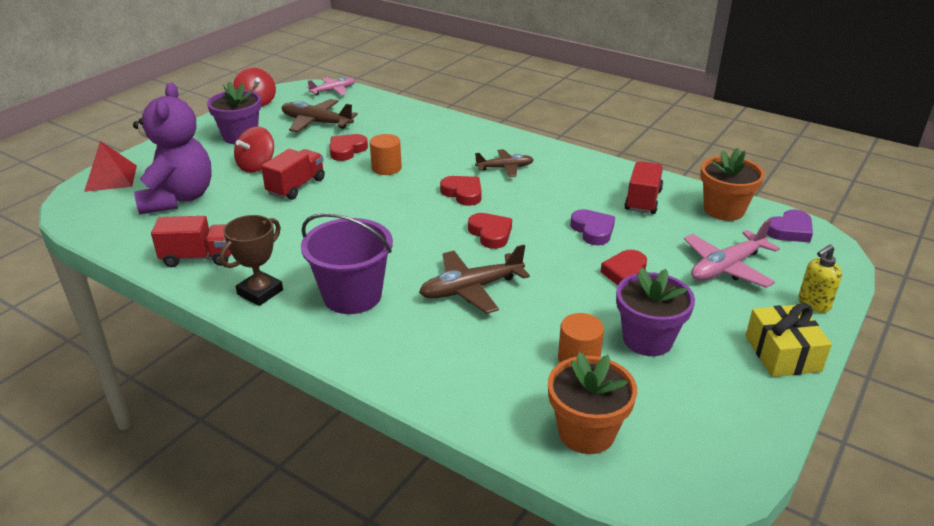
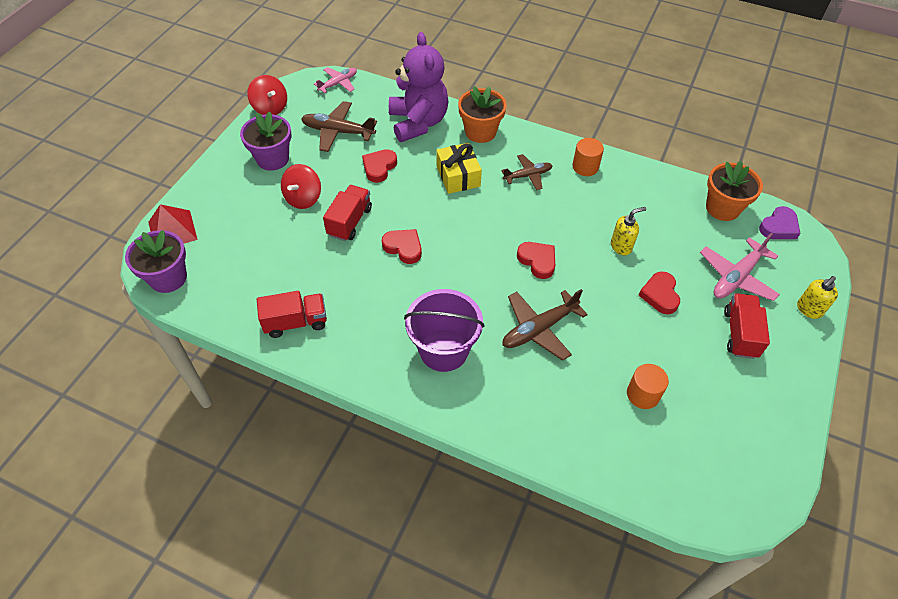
camera: 10 degrees left, 20 degrees up
(178, 198) = (247, 250): purple teddy bear -> purple teddy bear (418, 123)
(260, 292) = (365, 356): brown trophy -> none
(386, 168) = (423, 187): orange cylinder -> orange cylinder (585, 167)
(463, 193) = (500, 213): red heart -> red heart (403, 247)
(586, 432) = (665, 468): orange flower pot -> orange flower pot (480, 132)
(593, 230) = (621, 246): purple heart -> yellow soap dispenser
(643, 200) = (654, 204): red truck -> red truck (740, 334)
(647, 339) = (690, 366): purple flower pot -> purple flower pot (168, 278)
(782, 353) = (793, 366): yellow gift -> yellow gift (458, 176)

